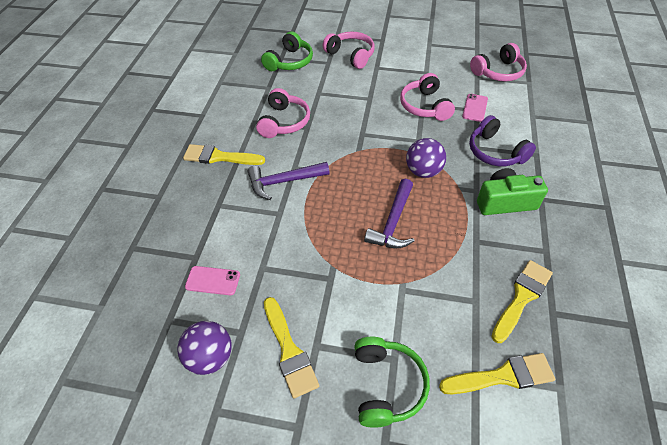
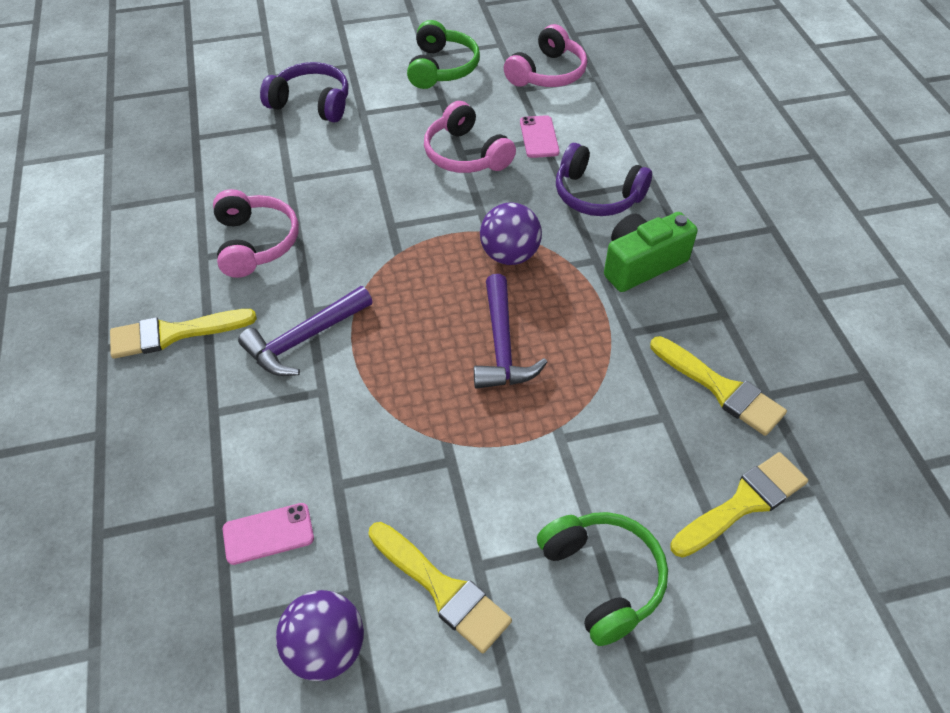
camera: 25 degrees left, 0 degrees up
(289, 61) = (213, 140): green headphones -> green headphones (441, 68)
(351, 55) = (311, 103): pink headphones -> purple headphones
(521, 297) = (721, 389): yellow brush -> yellow brush turned 120 degrees clockwise

